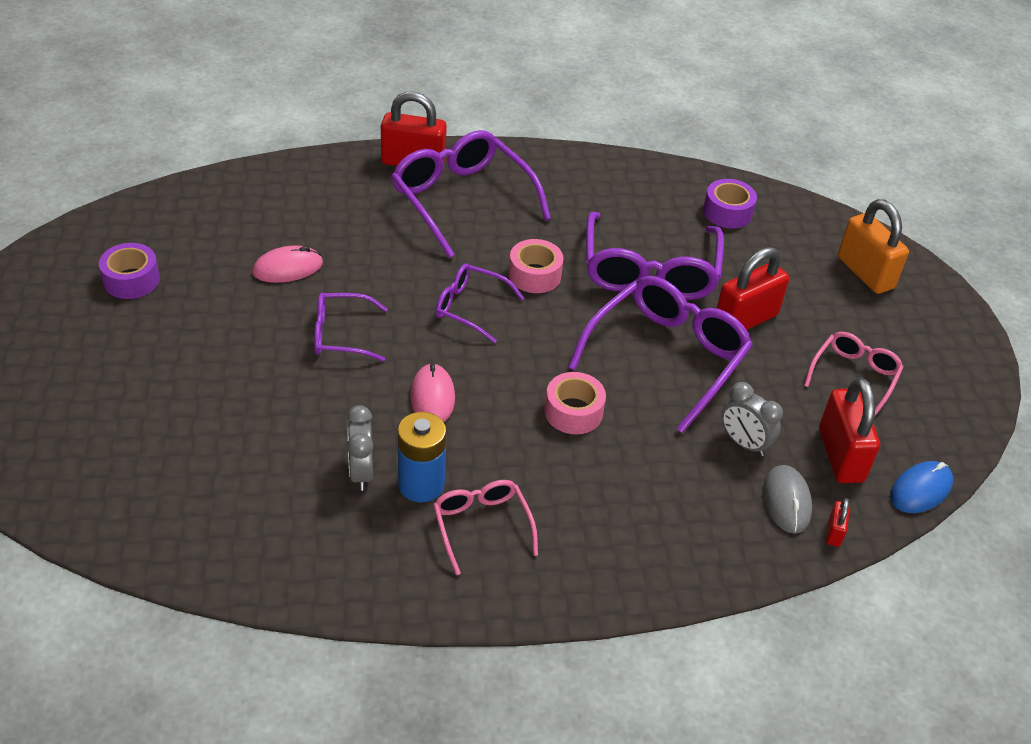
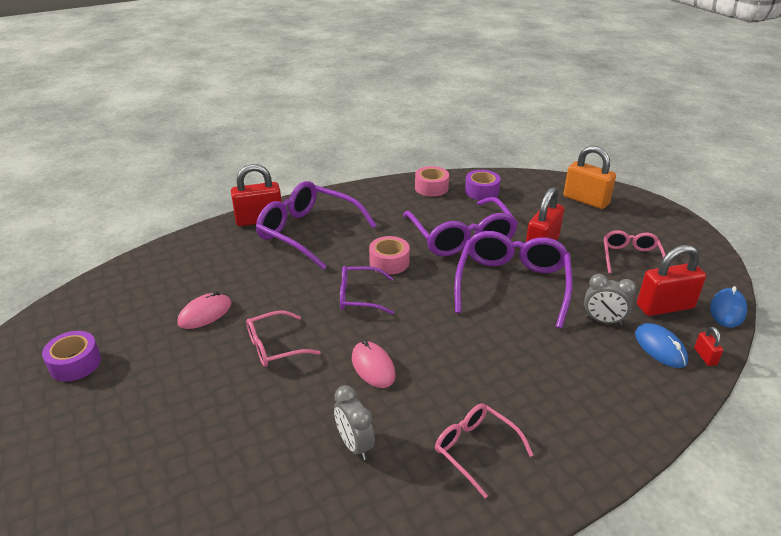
camera: 20 degrees left, 10 degrees down
(341, 335) = (275, 346): purple glasses -> pink glasses
(421, 484) = (408, 436): blue battery -> none
(573, 412) = (479, 340): pink tape -> pink tape (431, 188)
(786, 501) = (660, 348): grey mouse -> blue mouse
(840, 455) = (665, 307): red padlock -> red padlock turned 75 degrees counterclockwise

